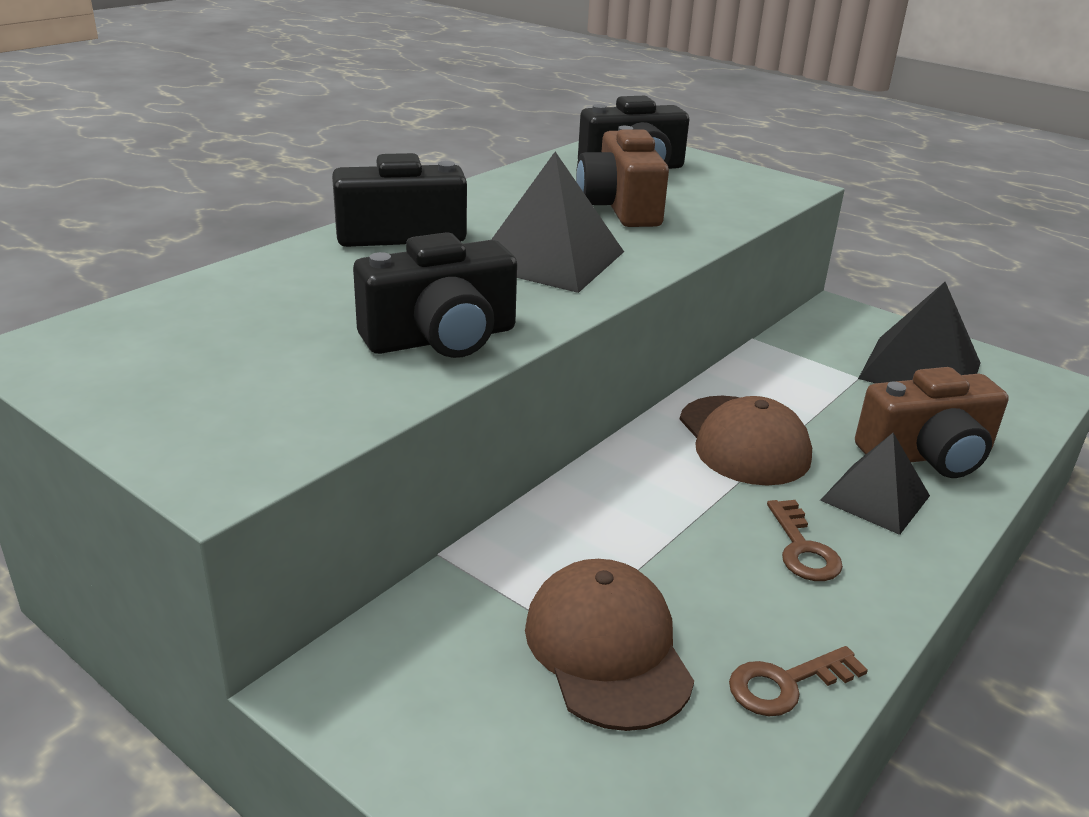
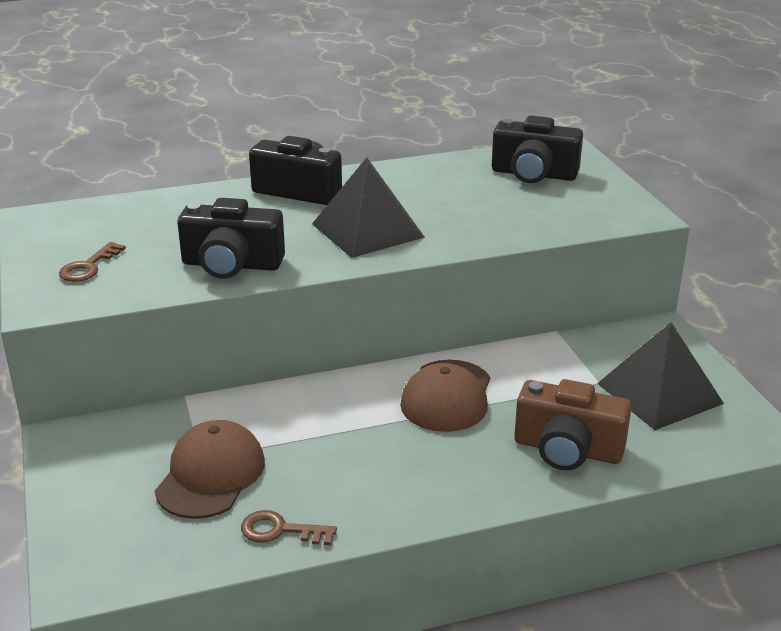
camera: 35 degrees right, 0 degrees up
(620, 207) = (474, 203): brown camera -> none
(802, 548) = (392, 470): brown key -> brown key (89, 267)
(875, 498) = (485, 461): black pyramid -> none

